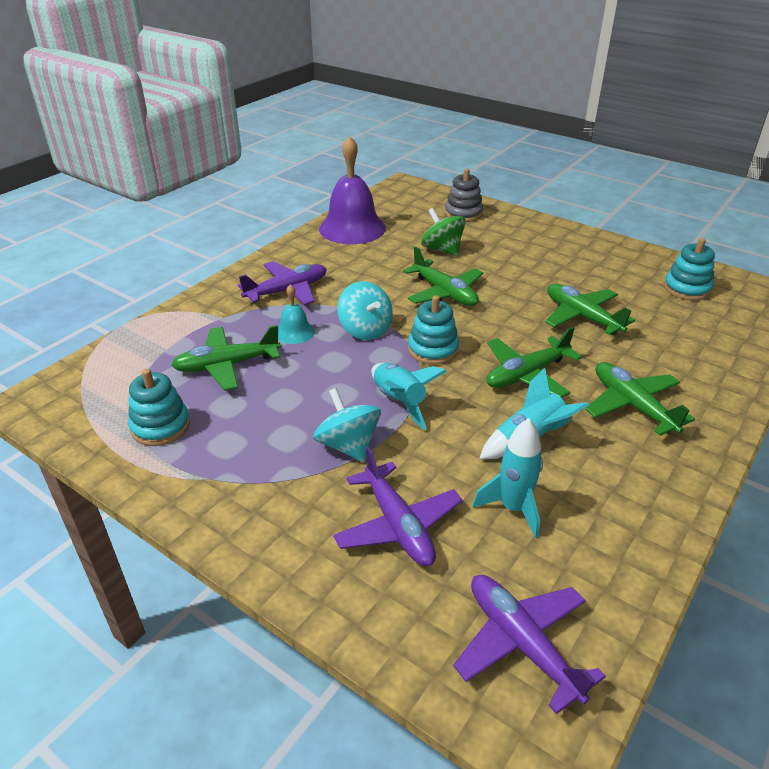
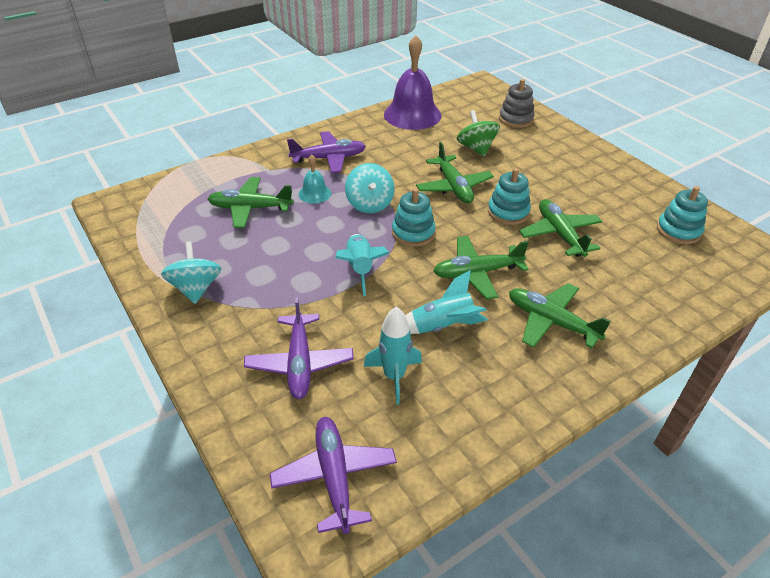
camera: 20 degrees right, 5 degrees up
(160, 426) = (179, 243): turquoise stacking toy -> turquoise stacking toy (508, 212)
(348, 445) = (300, 293): turquoise spinning top -> turquoise spinning top (196, 288)
(632, 405) = (551, 321): green plane -> green plane turned 45 degrees counterclockwise

